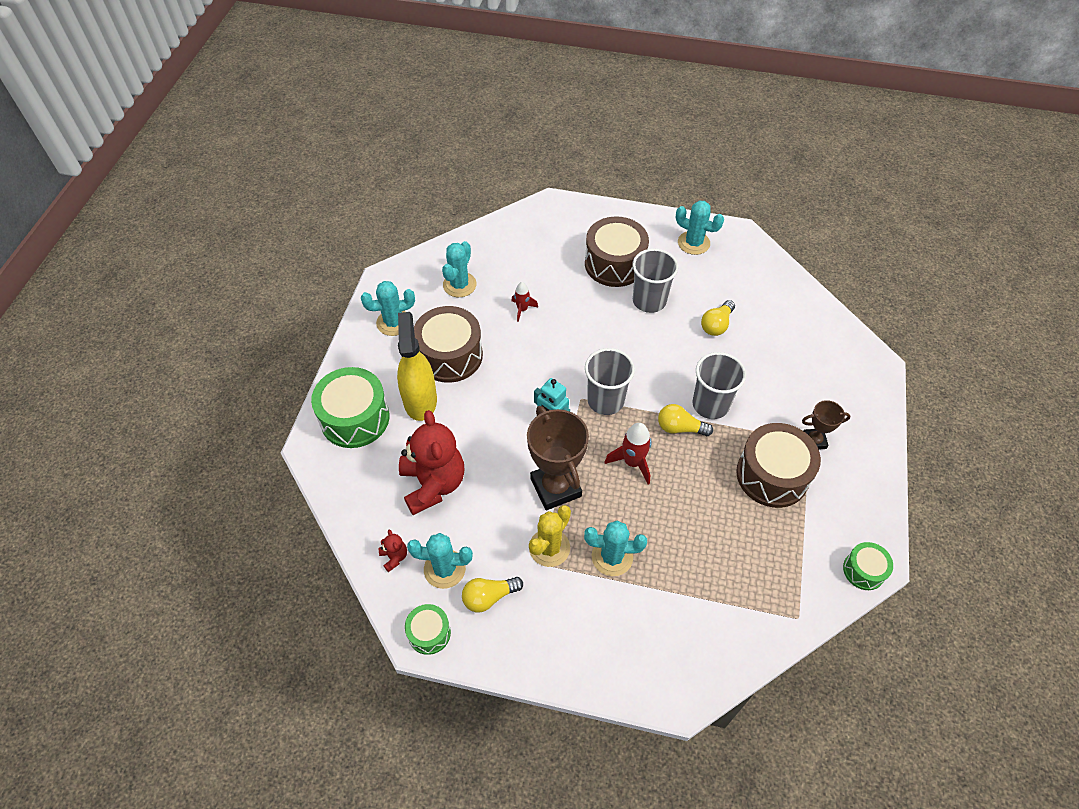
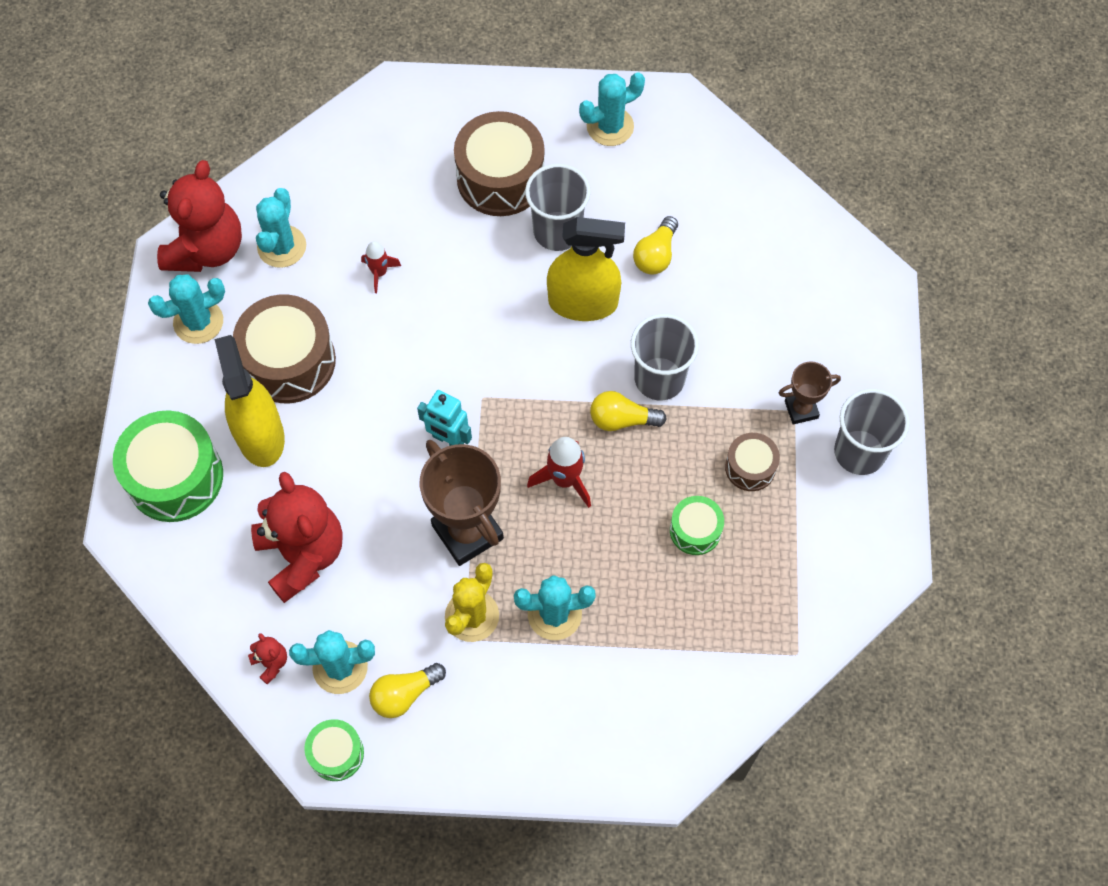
camera: 10 degrees left, 10 degrees up
(409, 279) = (206, 249): none -> red teddy bear
(605, 400) = (516, 395): grey cup -> grey cup (859, 452)
(661, 347) = (583, 302): none -> yellow spray bottle
(693, 243) = (610, 126): turquoise cactus -> turquoise cactus turned 45 degrees counterclockwise
(772, 475) = (750, 467): brown drum -> brown drum, size x0.53
(863, 570) = (875, 578): green drum -> green drum (695, 530)

